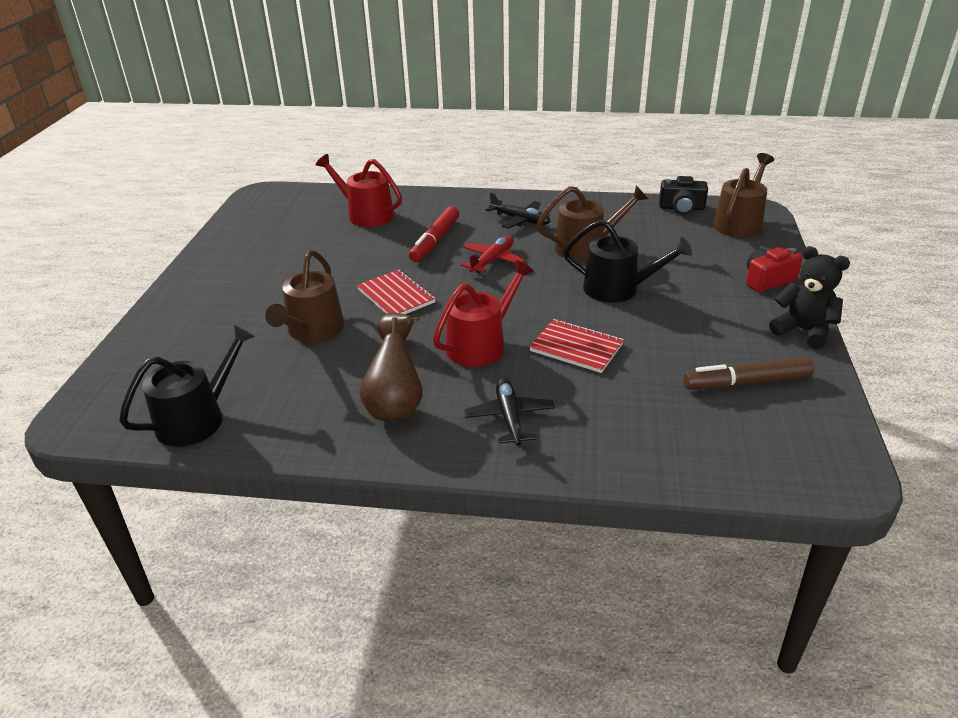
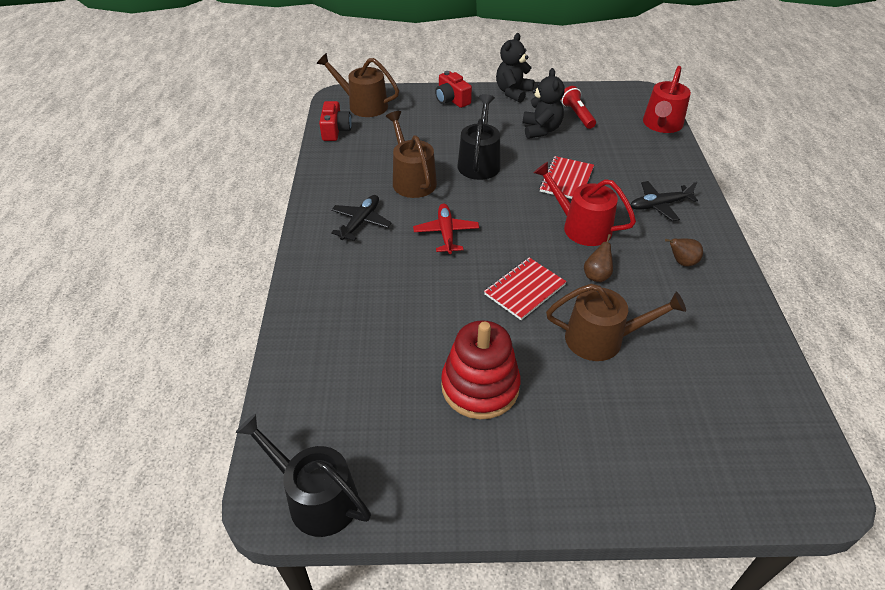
camera: 100 degrees left, 10 degrees up
(197, 418) = (760, 386): black watering can -> black watering can (316, 497)
(299, 264) = (480, 386): none -> red stacking toy
(366, 214) = (348, 350): red watering can -> red watering can (661, 125)
(394, 409) = (681, 262): brown pear -> brown pear, size x0.59
(435, 241) = (411, 278): red marker -> none
(492, 261) = (446, 233): red plane -> red plane turned 60 degrees clockwise
(681, 208) = (335, 130): black camera -> red camera
(698, 343) = (541, 130): none -> black teddy bear
(746, 382) = (577, 115): brown marker -> red flashlight

